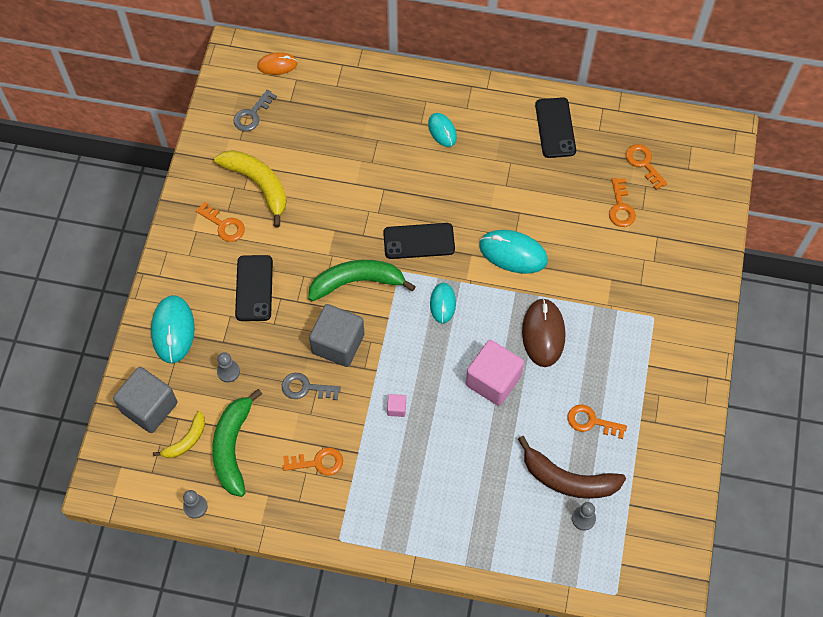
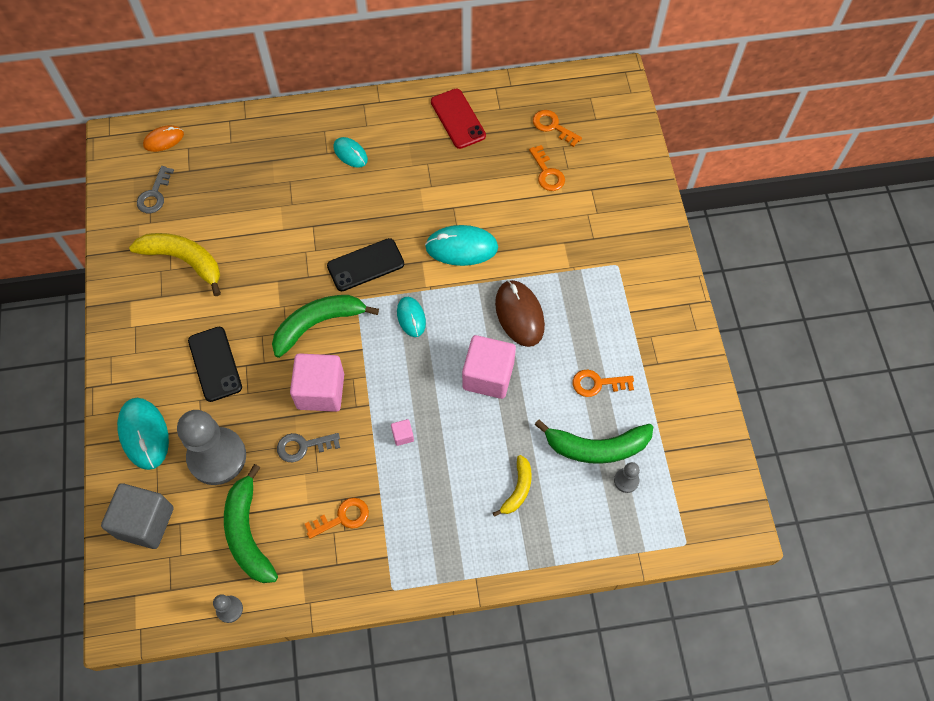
camera: 20 degrees left, 0 degrees up
(186, 440) = (196, 543): yellow banana -> yellow banana (517, 489)
(224, 225) = (162, 311): orange key -> none
(228, 371) = (217, 457): grey pawn -> grey pawn, size x2.36
(338, 343) = (320, 391): grey cube -> pink cube
(555, 128) = (458, 119): black phone -> red phone
(568, 479) = (596, 447): brown banana -> green banana

